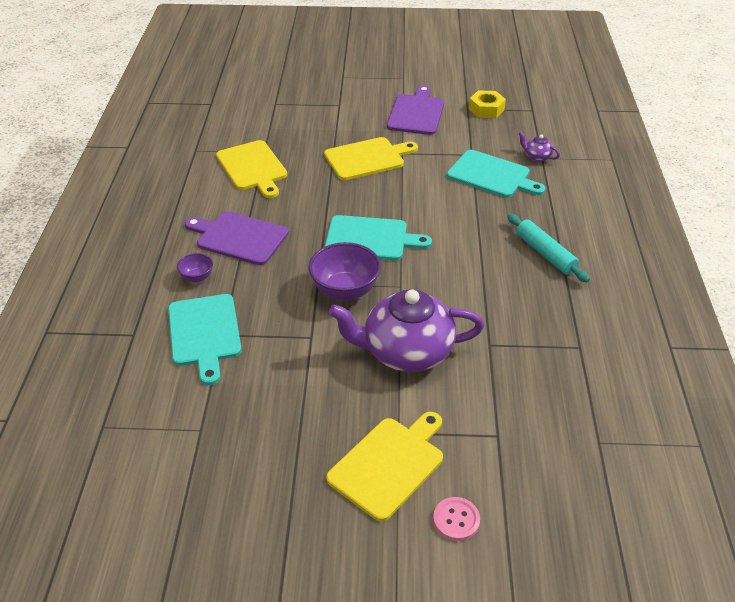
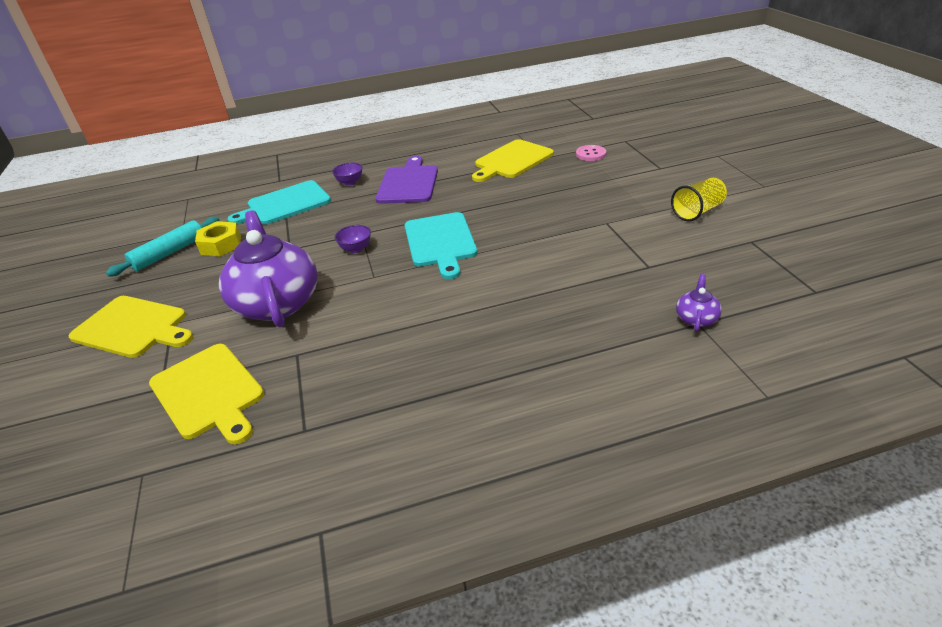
camera: 75 degrees right, 5 degrees down
(345, 291) = (356, 249): purple bowl -> purple bowl, size x0.51
(367, 158) = (577, 206): yellow cutting board -> yellow cutting board (209, 392)
(416, 113) = (697, 211): purple cutting board -> yellow cup
(456, 520) = (59, 382): pink button -> pink button (590, 154)
(486, 109) = (768, 255): yellow nut -> yellow nut (221, 245)
(492, 175) = (616, 291): turquoise cutting board -> none
(545, 253) = (478, 367): turquoise rolling pin -> turquoise rolling pin (169, 253)

